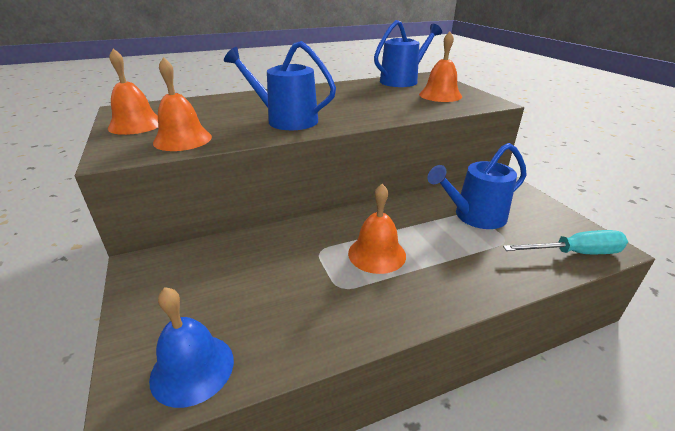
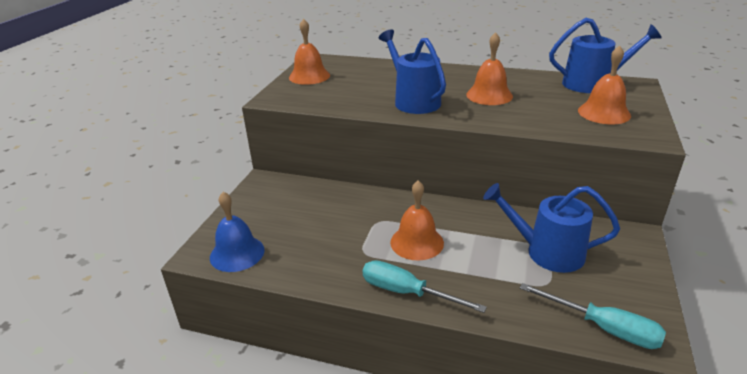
camera: 40 degrees right, 0 degrees up
(182, 139) = (323, 98): orange bell -> orange bell (489, 95)
(425, 304) = (407, 292): none -> turquoise screwdriver

